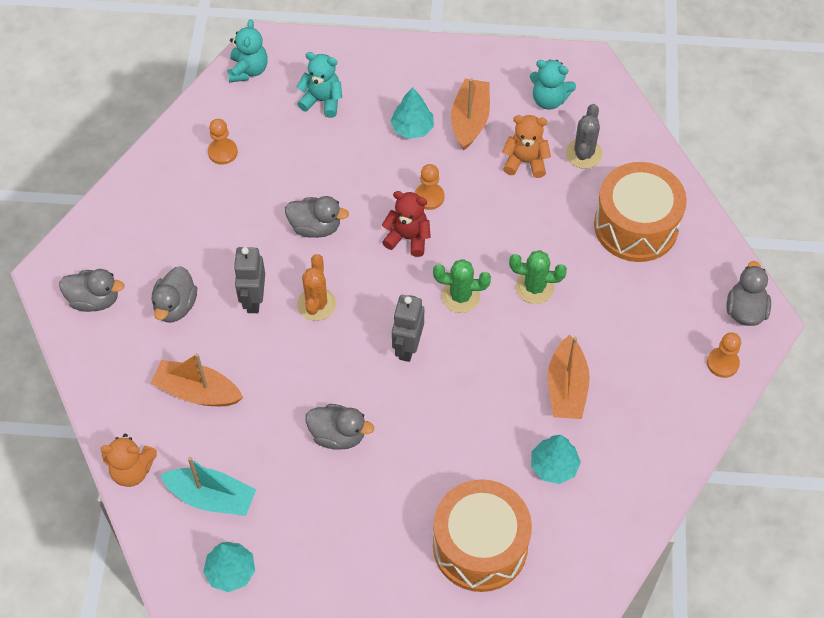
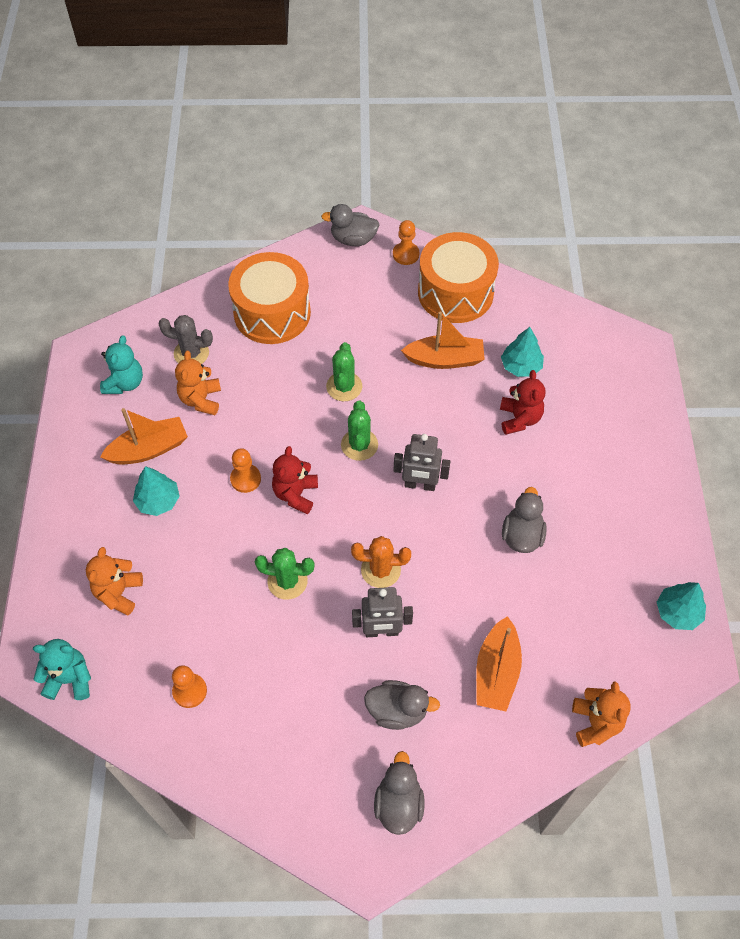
camera: 95 degrees left, 0 degrees up
(211, 497) = (608, 640): turquoise boat -> none
(315, 227) = (287, 581): grey duck -> green cactus
(322, 101) = (118, 593): turquoise teddy bear -> orange teddy bear
(470, 120) = (149, 449): orange boat -> orange boat turned 150 degrees clockwise
(480, 546) = (605, 415): orange drum -> orange drum (455, 292)
(482, 454) = (519, 419): none -> red teddy bear

